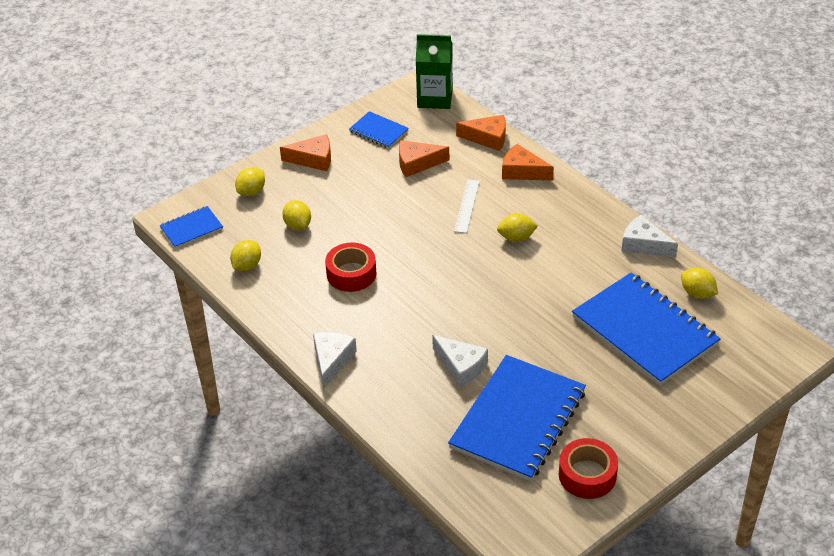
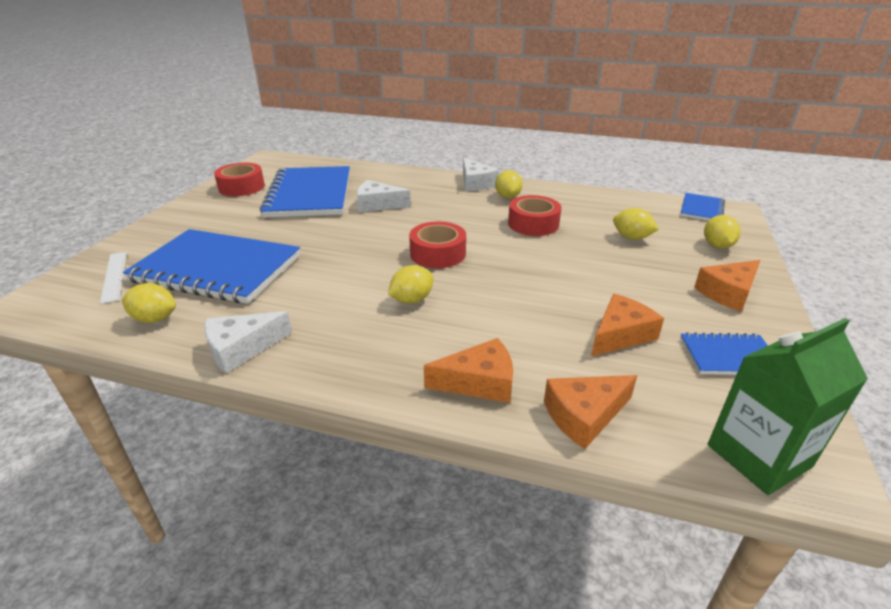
camera: 145 degrees right, 10 degrees down
(247, 265) = (618, 204): yellow lemon -> yellow lemon (507, 196)
(462, 273) = (438, 253): none -> red tape
(467, 206) = (501, 310): white ruler -> white ruler (114, 276)
(644, 244) = (241, 348): white cheese -> white cheese turned 150 degrees clockwise

